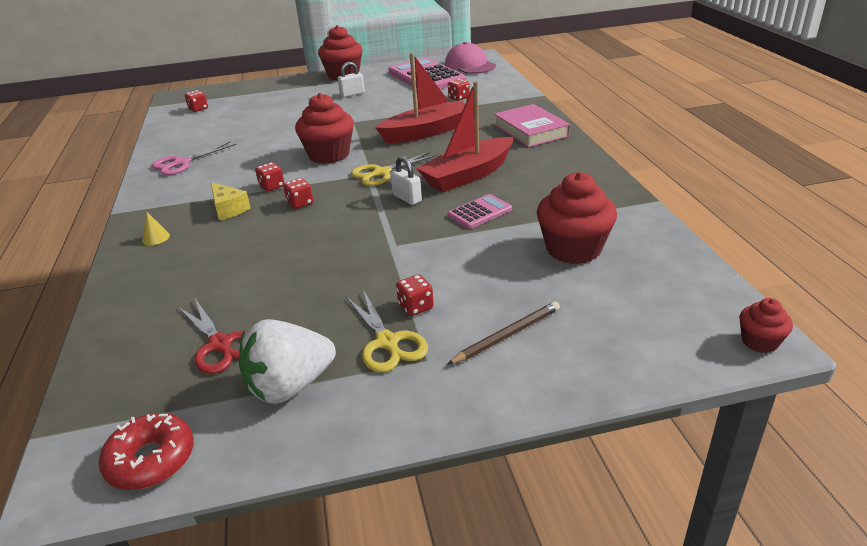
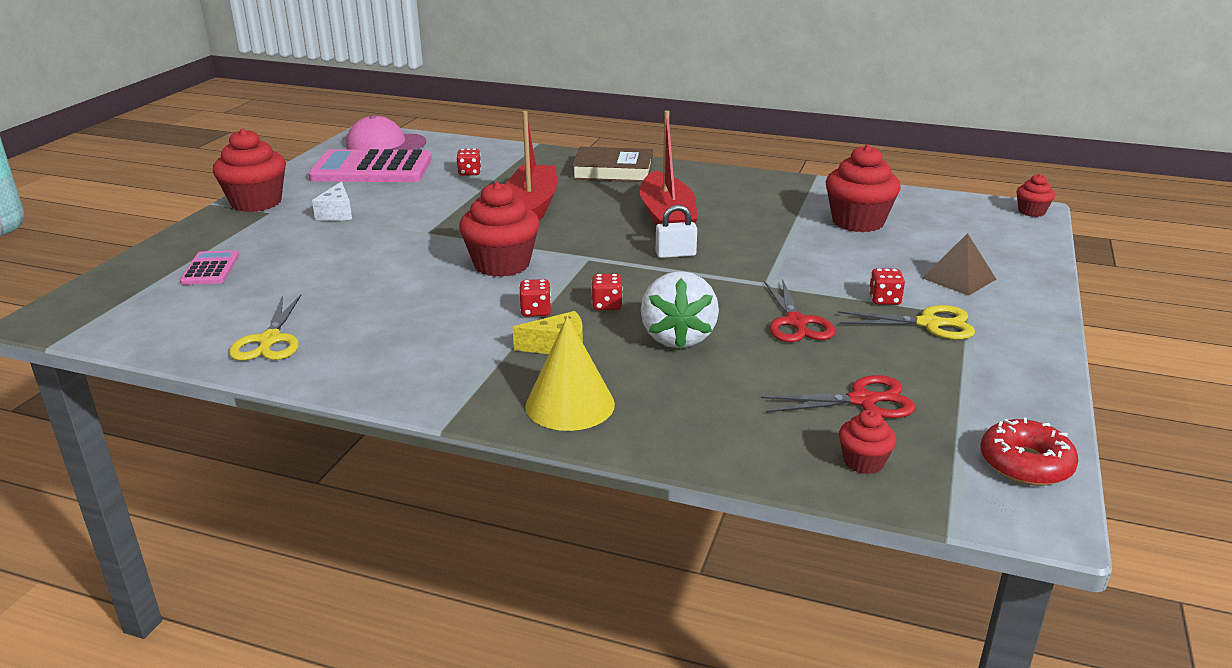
camera: 60 degrees left, 5 degrees down
(124, 370) = (863, 462): none -> red cupcake
(156, 238) = (570, 404): yellow cone -> yellow cone, size x2.29
(182, 163) = (354, 354): pink scissors -> none
(198, 109) = (158, 311): red dice -> none
(290, 386) = (961, 378): white strawberry -> white strawberry (678, 337)
(333, 278) = (796, 322): none -> red scissors
(352, 94) = (337, 213): white padlock -> white cheese
(382, 173) = (597, 251): yellow scissors -> yellow scissors (270, 340)
(479, 212) = (749, 234): pink calculator -> pink calculator (210, 269)
(507, 335) = (959, 278): brown pencil -> brown pyramid
(530, 131) = (613, 171): pink book -> brown book

